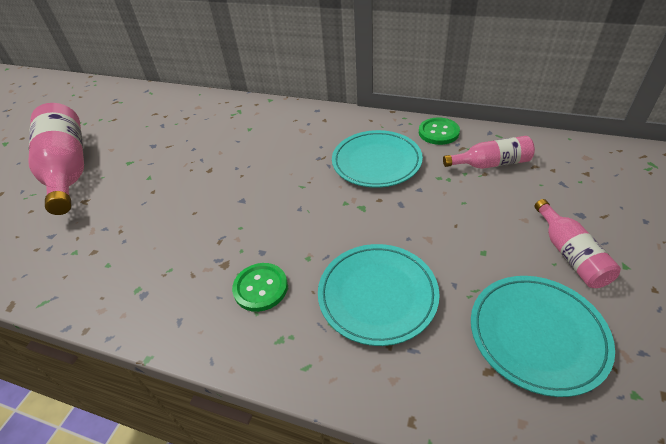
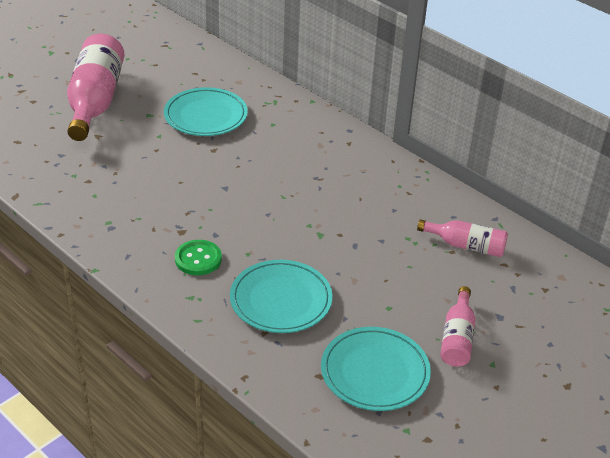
camera: 20 degrees right, 5 degrees down
(376, 162) = (364, 202): turquoise plate -> turquoise plate (206, 116)
(438, 132) = (446, 199): green button -> none

